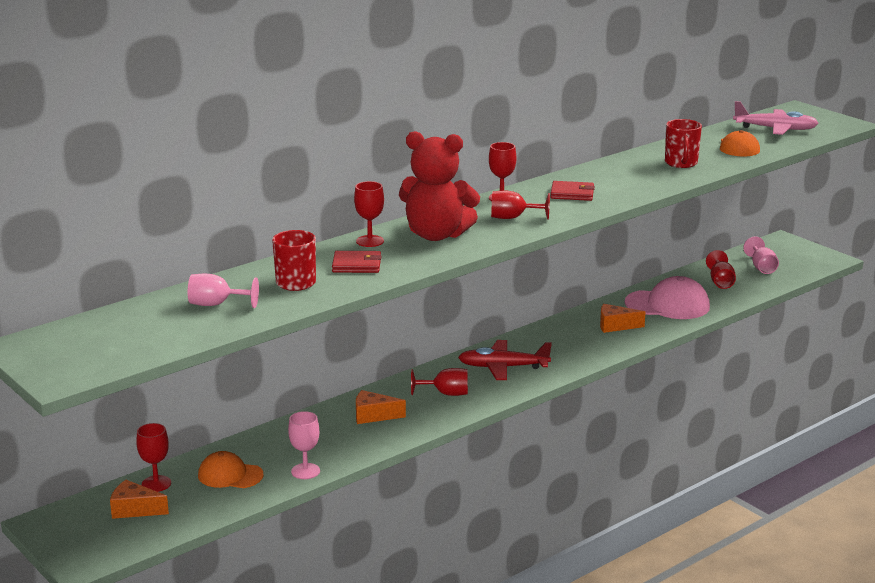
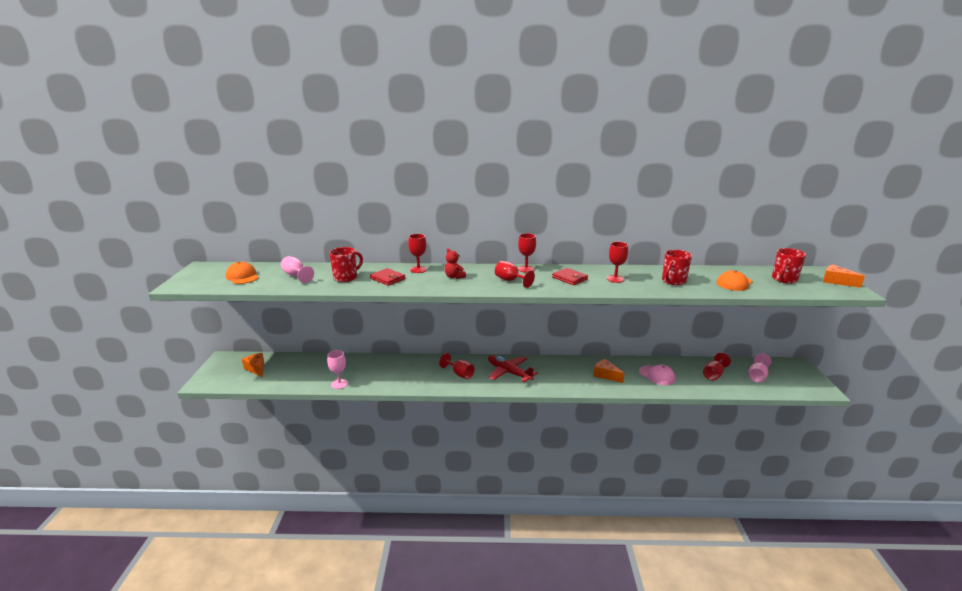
camera: 40 degrees right, 0 degrees up
(156, 484) = (282, 361): red goblet -> red goblet (615, 279)
(230, 475) = (311, 371): orange cap -> orange cap (242, 276)
(373, 416) = (410, 370): orange cheese -> orange cheese (836, 281)
(436, 235) = (454, 277): red teddy bear -> red teddy bear, size x0.43
(667, 305) = (657, 375): pink cap -> pink cap, size x0.63
(775, 129) = (784, 279): pink plane -> red mug

